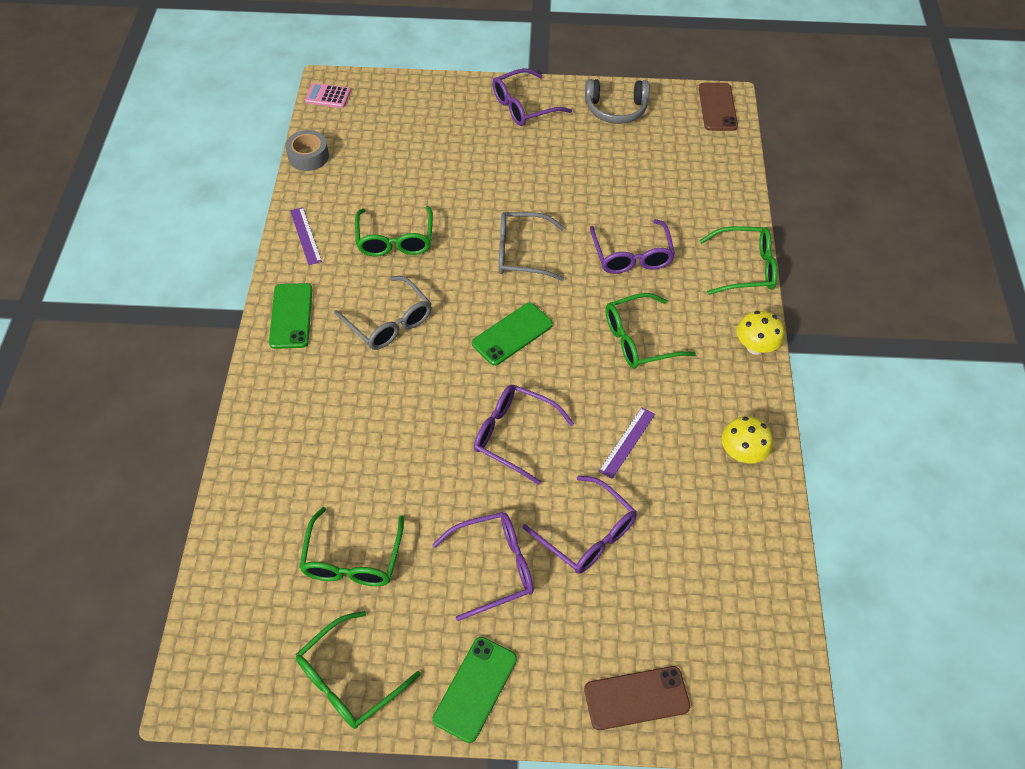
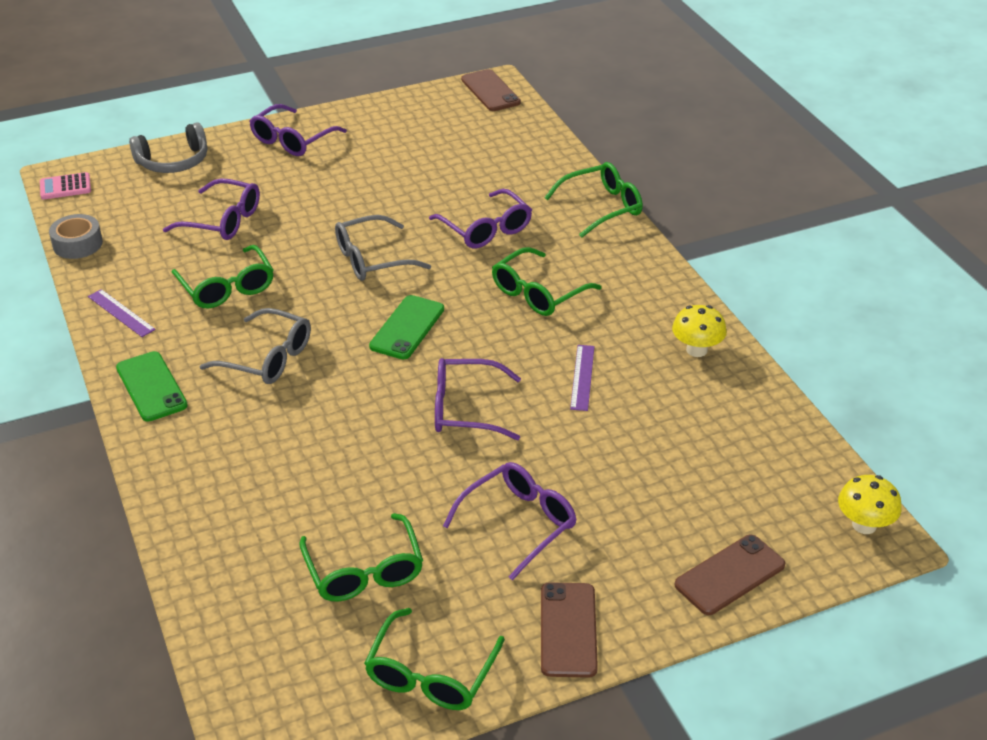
camera: 25 degrees left, 15 degrees down
(475, 689) = (568, 630): green phone -> brown phone
(587, 534) = (594, 463): purple glasses -> purple glasses (223, 221)
(616, 109) = (390, 118): grey headphones -> grey headphones (173, 161)
(755, 347) = (653, 264): yellow mushroom -> yellow mushroom (864, 525)

